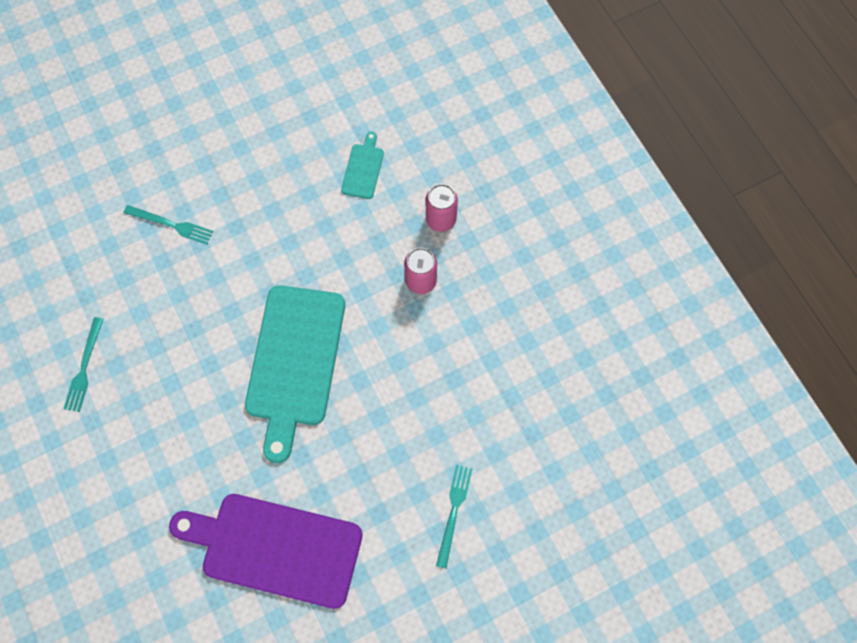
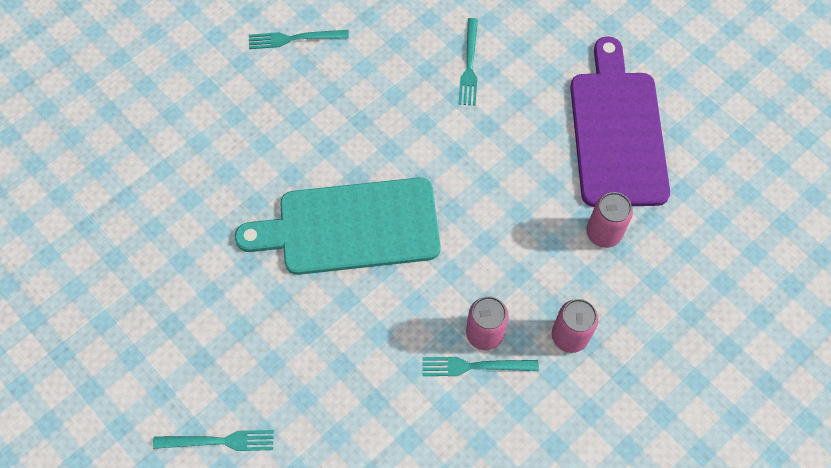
camera: 75 degrees right, 5 degrees down
(275, 548) = (146, 266): purple cutting board -> purple cutting board (617, 132)
(363, 169) = (603, 233): turquoise cutting board -> pink can
(445, 295) = (475, 366): none -> turquoise fork

